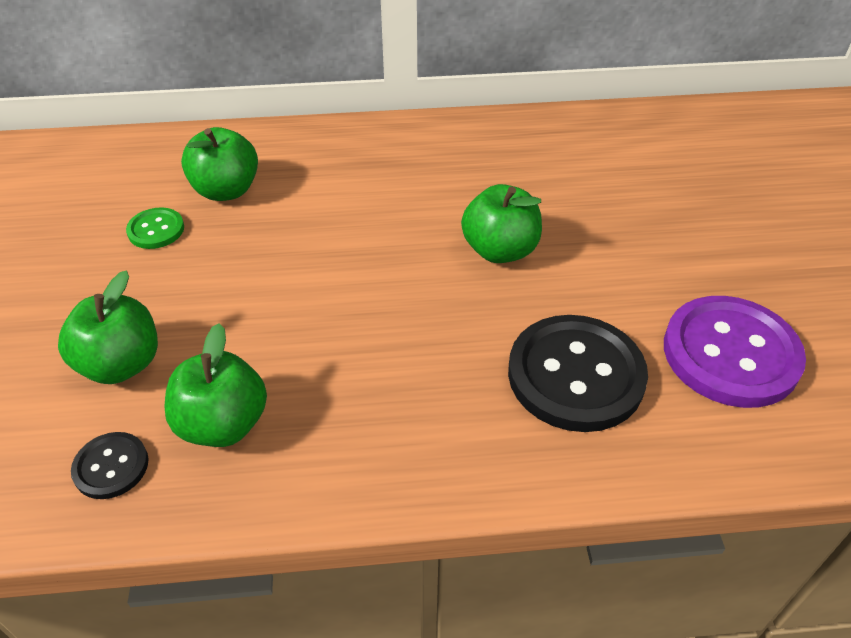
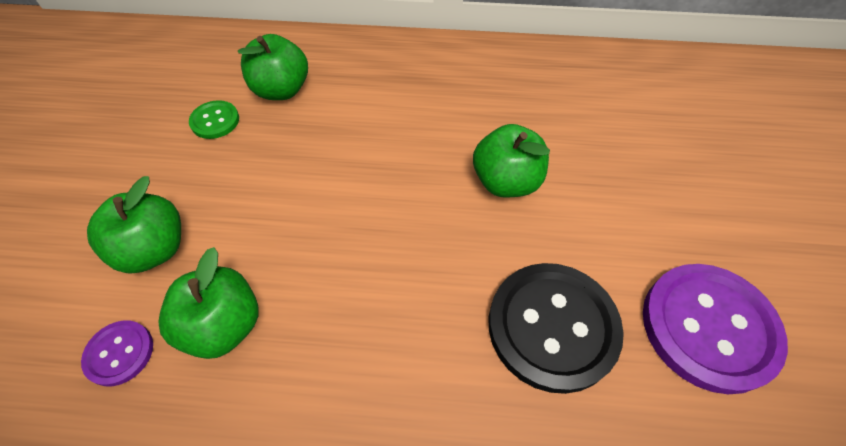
camera: 10 degrees right, 10 degrees up
(111, 466) = (119, 353): black button -> purple button

